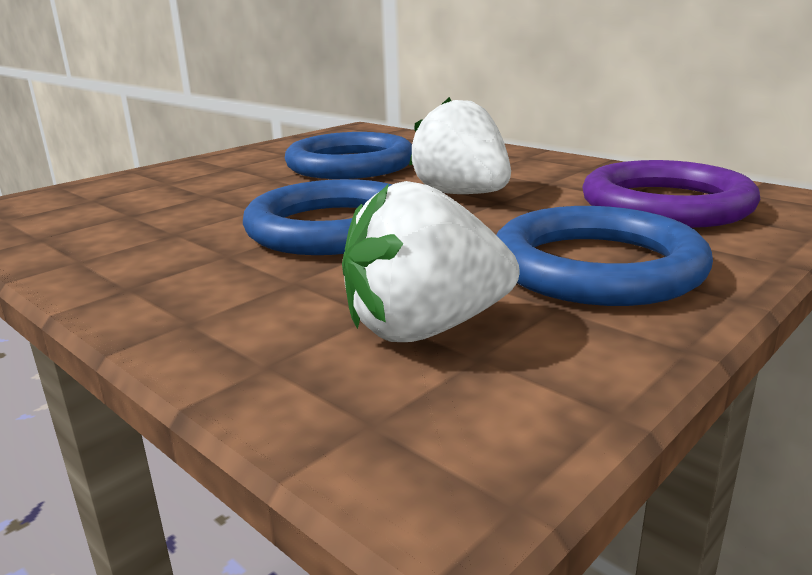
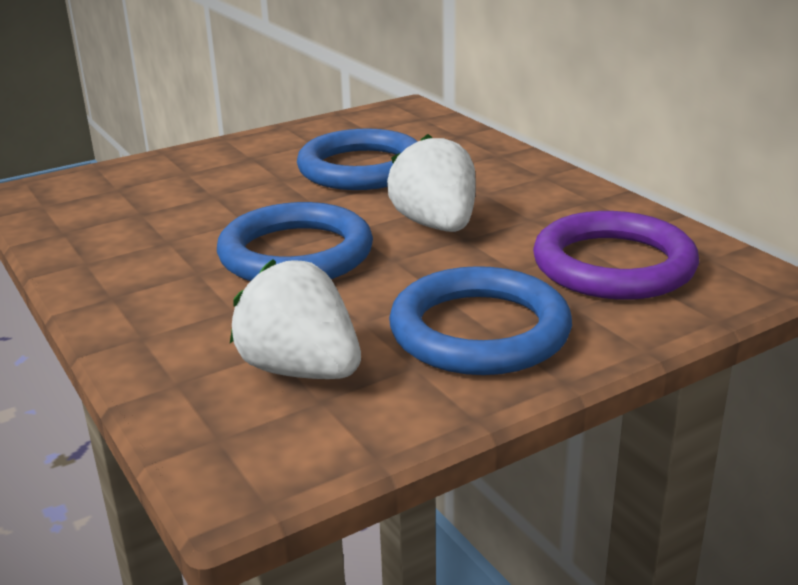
camera: 15 degrees right, 5 degrees up
(425, 328) = (301, 370): white strawberry -> white strawberry turned 45 degrees clockwise

